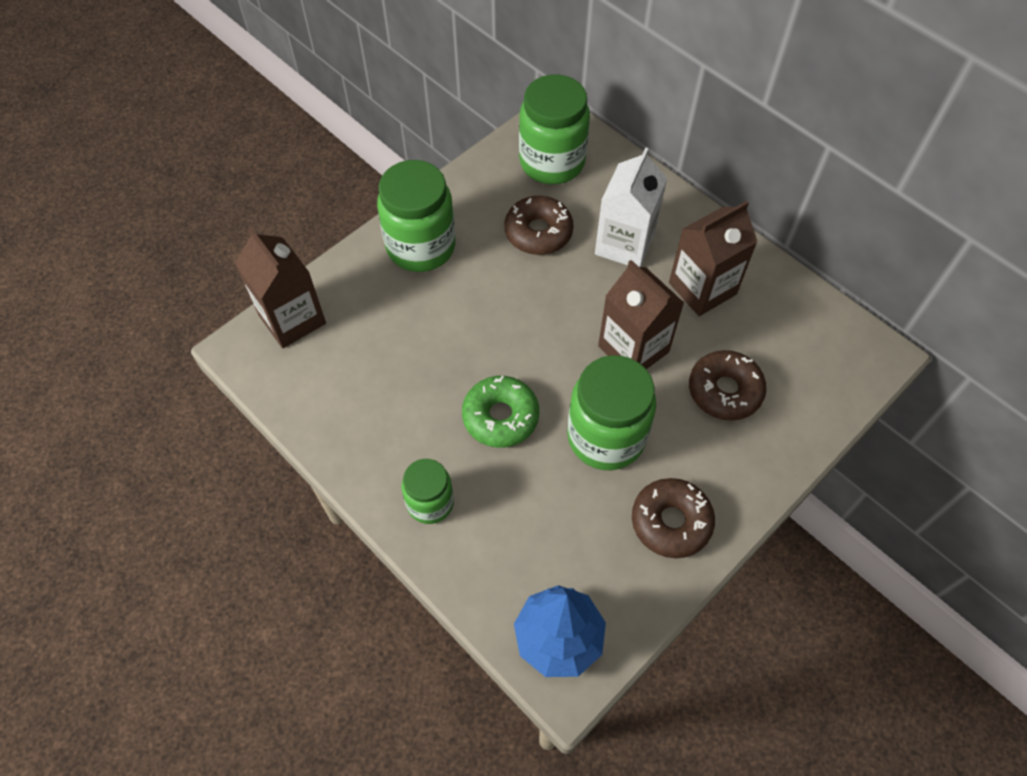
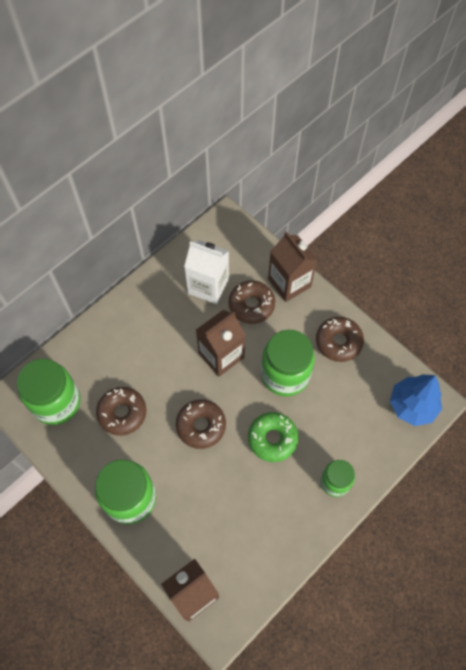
camera: 90 degrees left, 5 degrees up
(520, 324) = (201, 426): none -> brown donut
(624, 244) = (136, 356): white carton -> white carton (208, 286)
(702, 288) = (175, 310): brown carton -> brown carton (289, 283)

